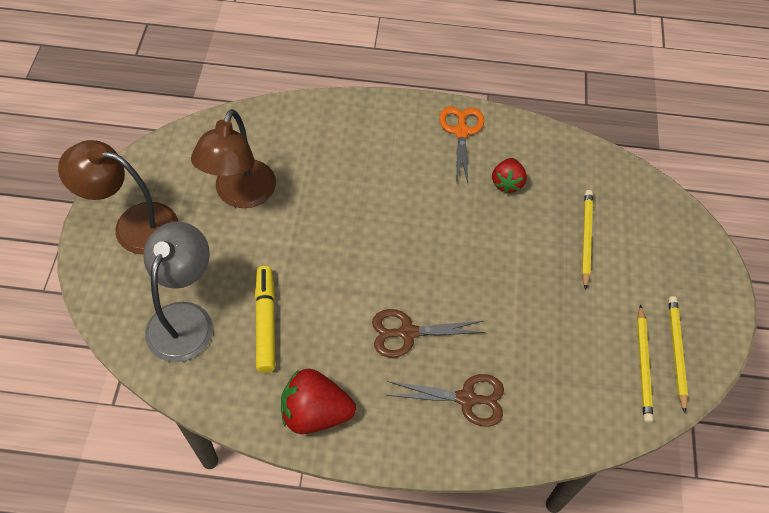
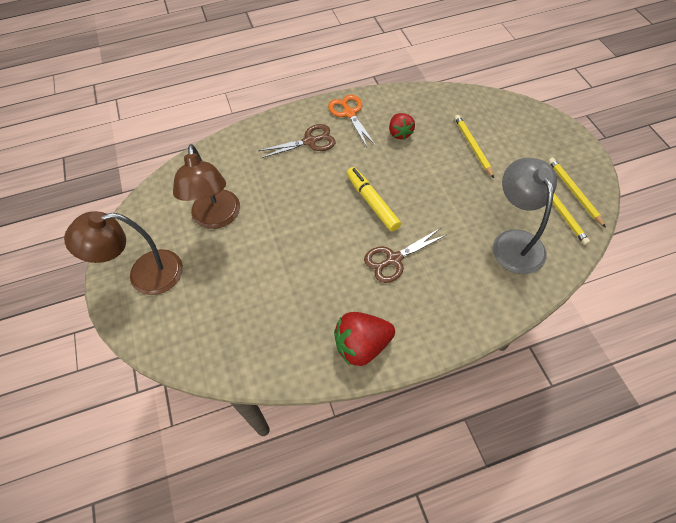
camera: 20 degrees left, 0 degrees up
(185, 318) = (224, 324): grey lamp -> grey lamp (514, 242)
(265, 323) = (287, 299): yellow marker -> yellow marker (372, 203)
(466, 399) = (461, 285): brown scissors -> brown scissors (310, 141)

